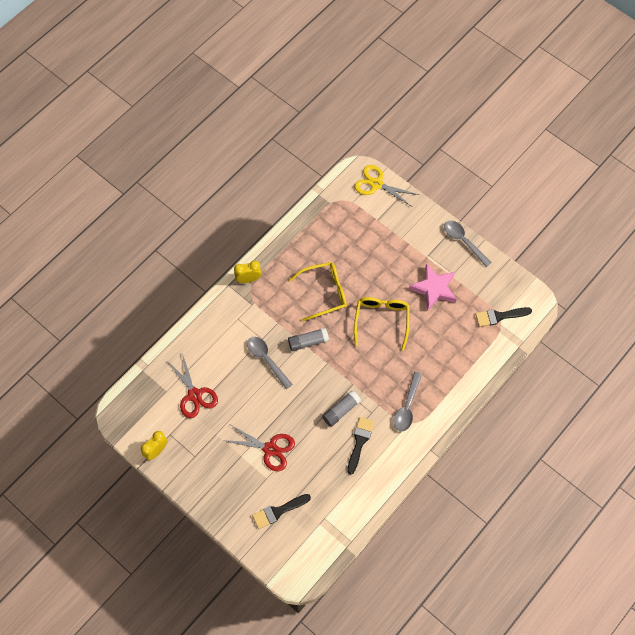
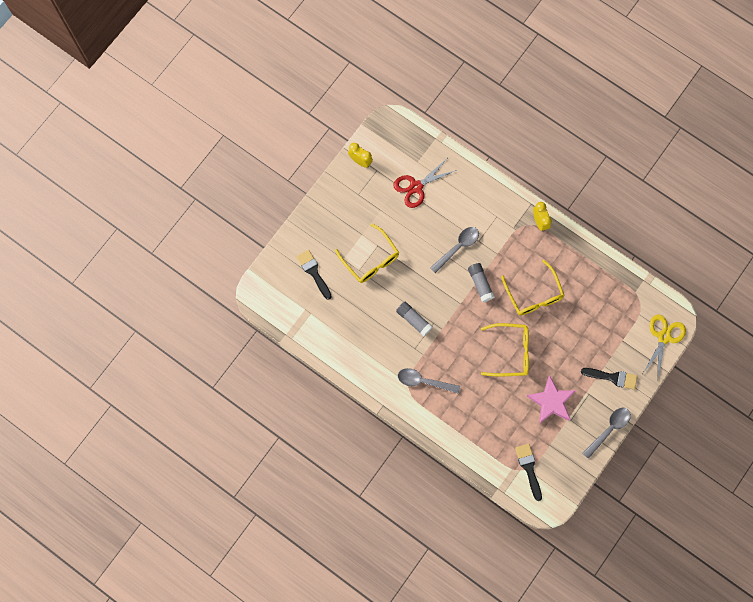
camera: 85 degrees right, 10 degrees up
(270, 449) = (370, 259): red scissors -> yellow glasses
(359, 442) = (385, 339): black brush -> black brush (612, 377)

